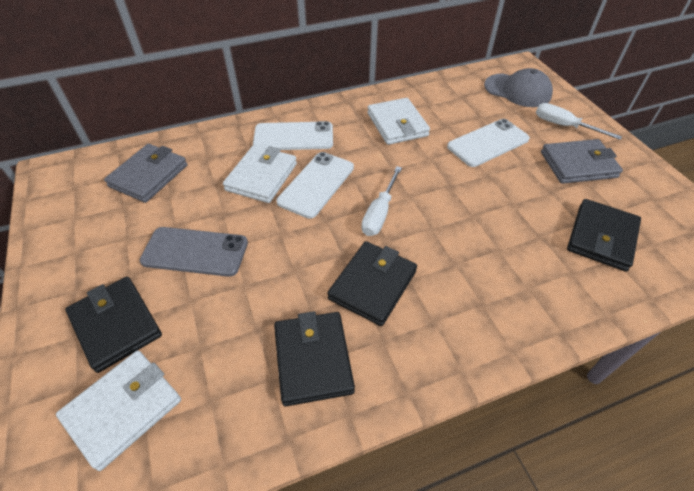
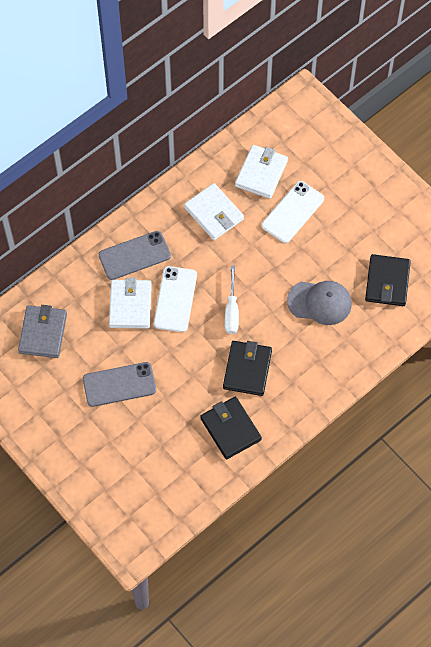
camera: 20 degrees left, 15 degrees up
(116, 325) = (102, 449): black wallet -> none
(123, 409) = (140, 491): white wallet -> white wallet (261, 173)
(293, 137) = (134, 255): white phone -> grey phone
(518, 90) = (305, 135): grey cap -> grey cap (319, 302)
(564, 126) = (350, 172): white screwdriver -> none
(578, 164) = (365, 214): grey wallet -> none

